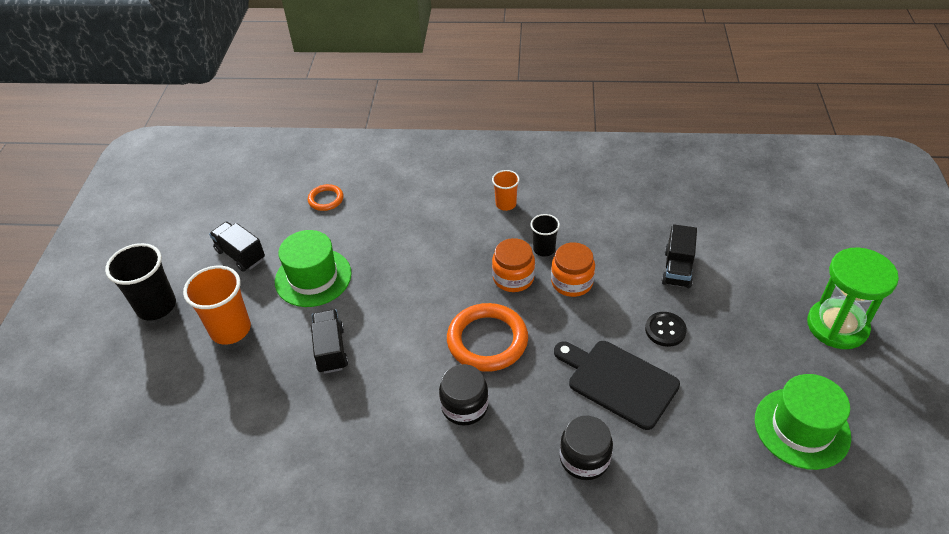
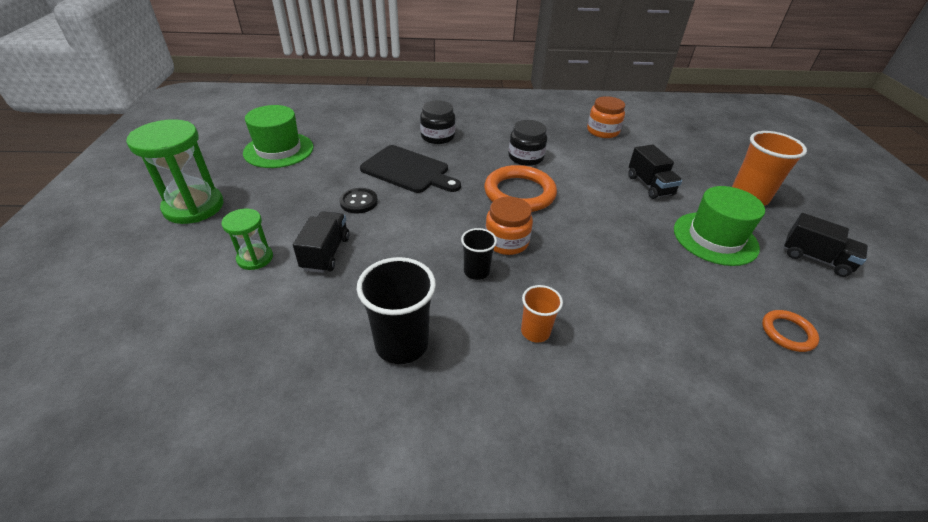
camera: 170 degrees right, 5 degrees down
(156, 306) = (837, 212): black cup -> black cup (401, 344)
(572, 282) = (444, 238): orange jar -> orange jar (602, 131)
(737, 265) = (255, 258): none -> green hourglass

